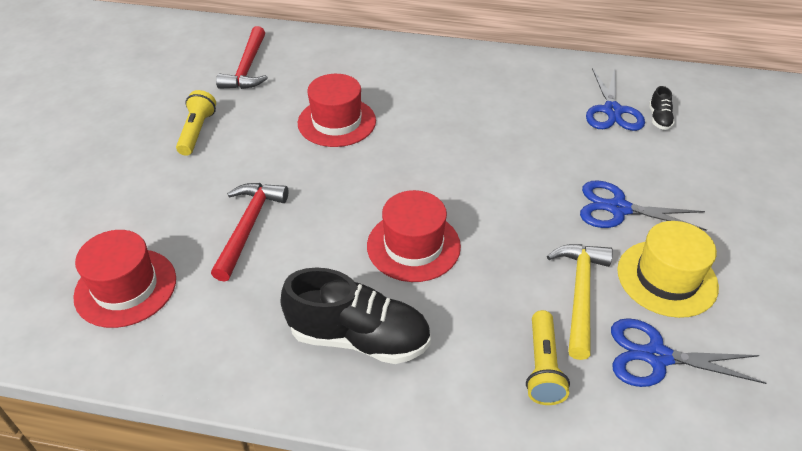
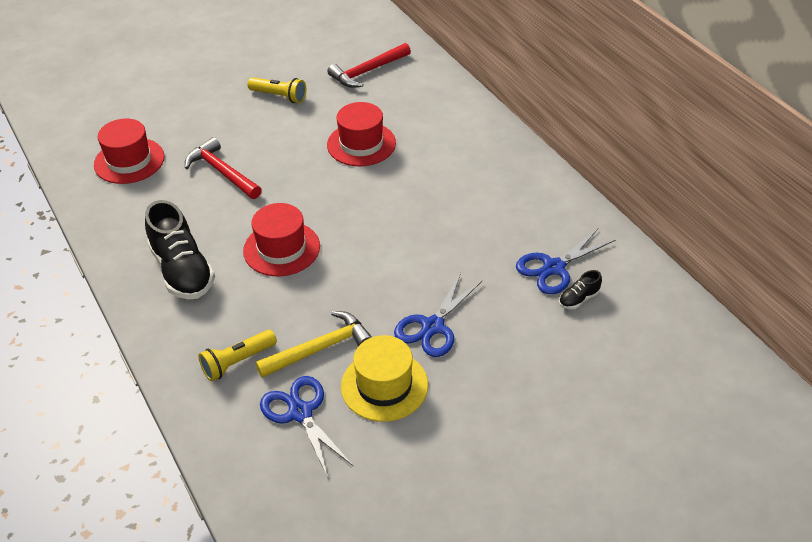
camera: 50 degrees right, 0 degrees up
(197, 131) = (279, 96): yellow flashlight -> yellow flashlight turned 60 degrees clockwise
(248, 227) = (222, 172): red hammer -> red hammer turned 105 degrees counterclockwise
(618, 208) = (433, 326): blue scissors -> blue scissors turned 120 degrees counterclockwise

